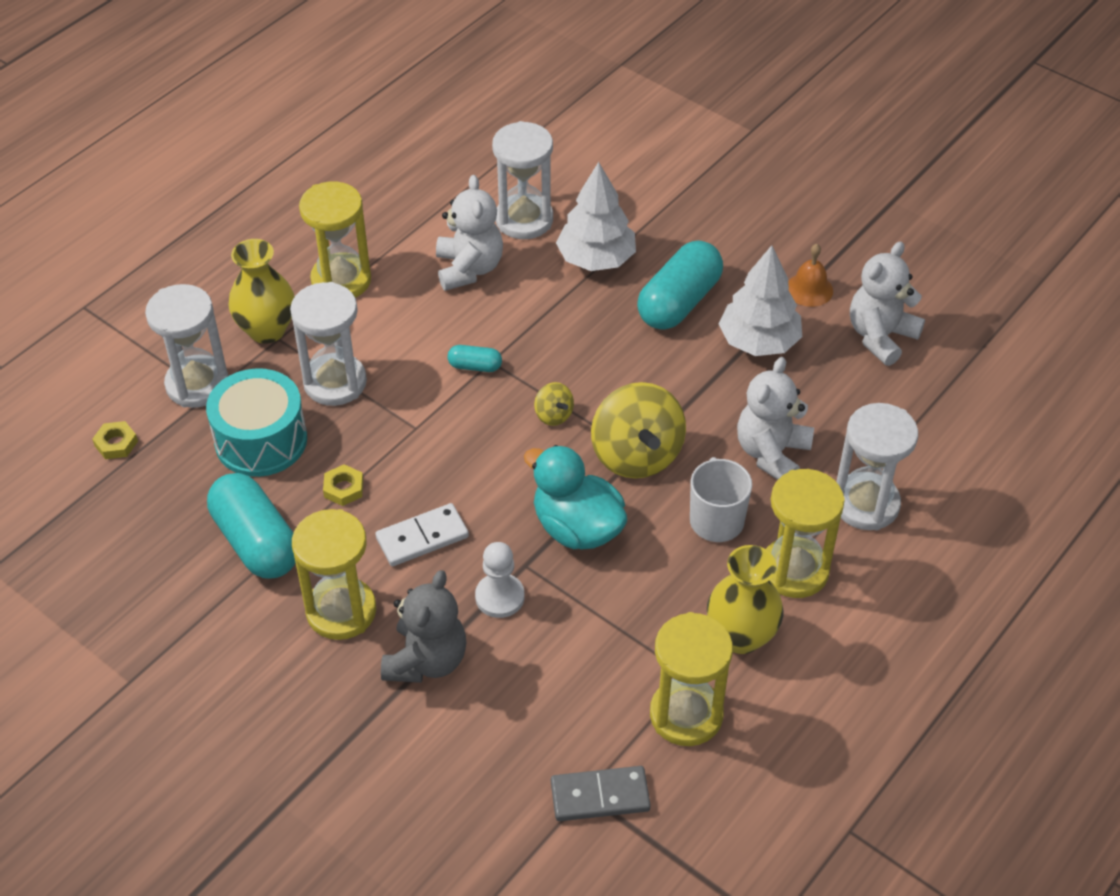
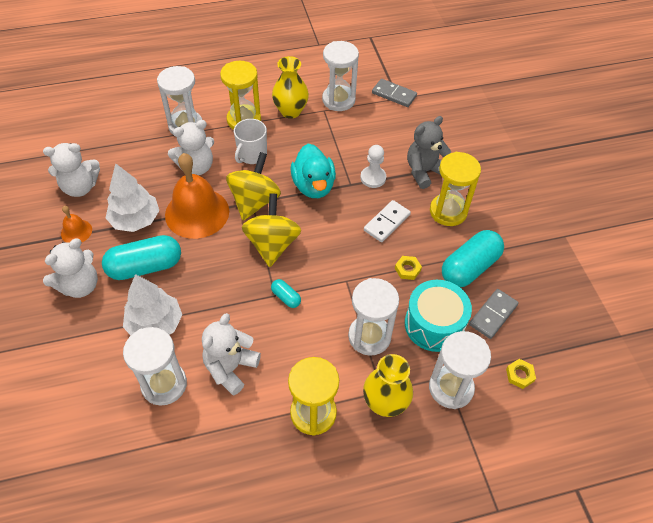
camera: 145 degrees left, 5 degrees up
(187, 496) = (493, 315): none -> grey domino
(256, 542) = (469, 267): turquoise capsule -> turquoise capsule turned 45 degrees clockwise
(422, 537) = (387, 222): white domino -> white domino turned 60 degrees counterclockwise
(553, 415) = (272, 244): yellow spinning top -> yellow spinning top, size x2.18
(686, 715) = (338, 100): yellow hourglass -> white hourglass
(694, 395) = (197, 213): none -> orange bell
(726, 245) = (80, 285): none -> white teddy bear

